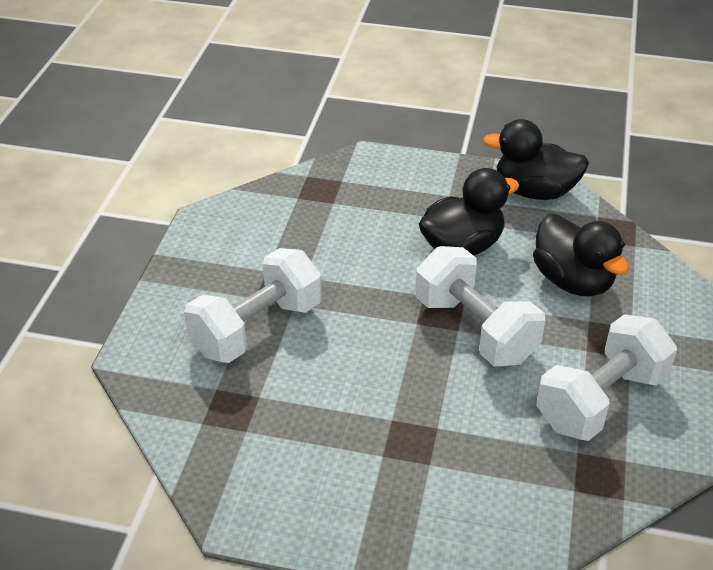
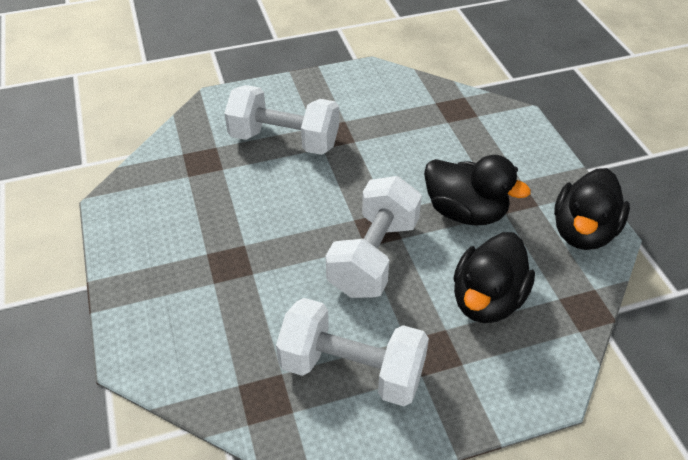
camera: 60 degrees right, 5 degrees up
(534, 191) = (583, 232): black duck -> black duck turned 135 degrees counterclockwise

